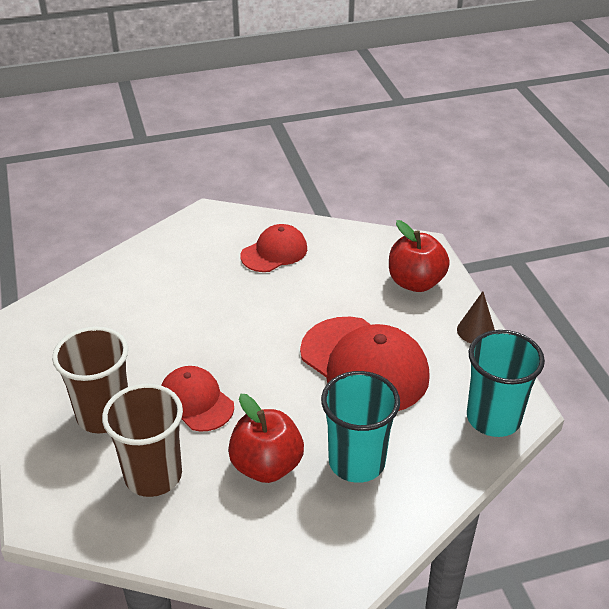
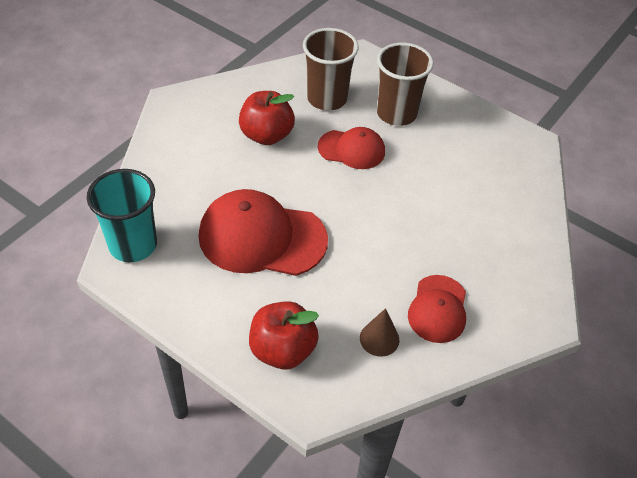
camera: 140 degrees right, 10 degrees up
(356, 462) = (211, 165): turquoise cup -> none
(476, 331) = (191, 323): brown cone -> brown cone (379, 339)

